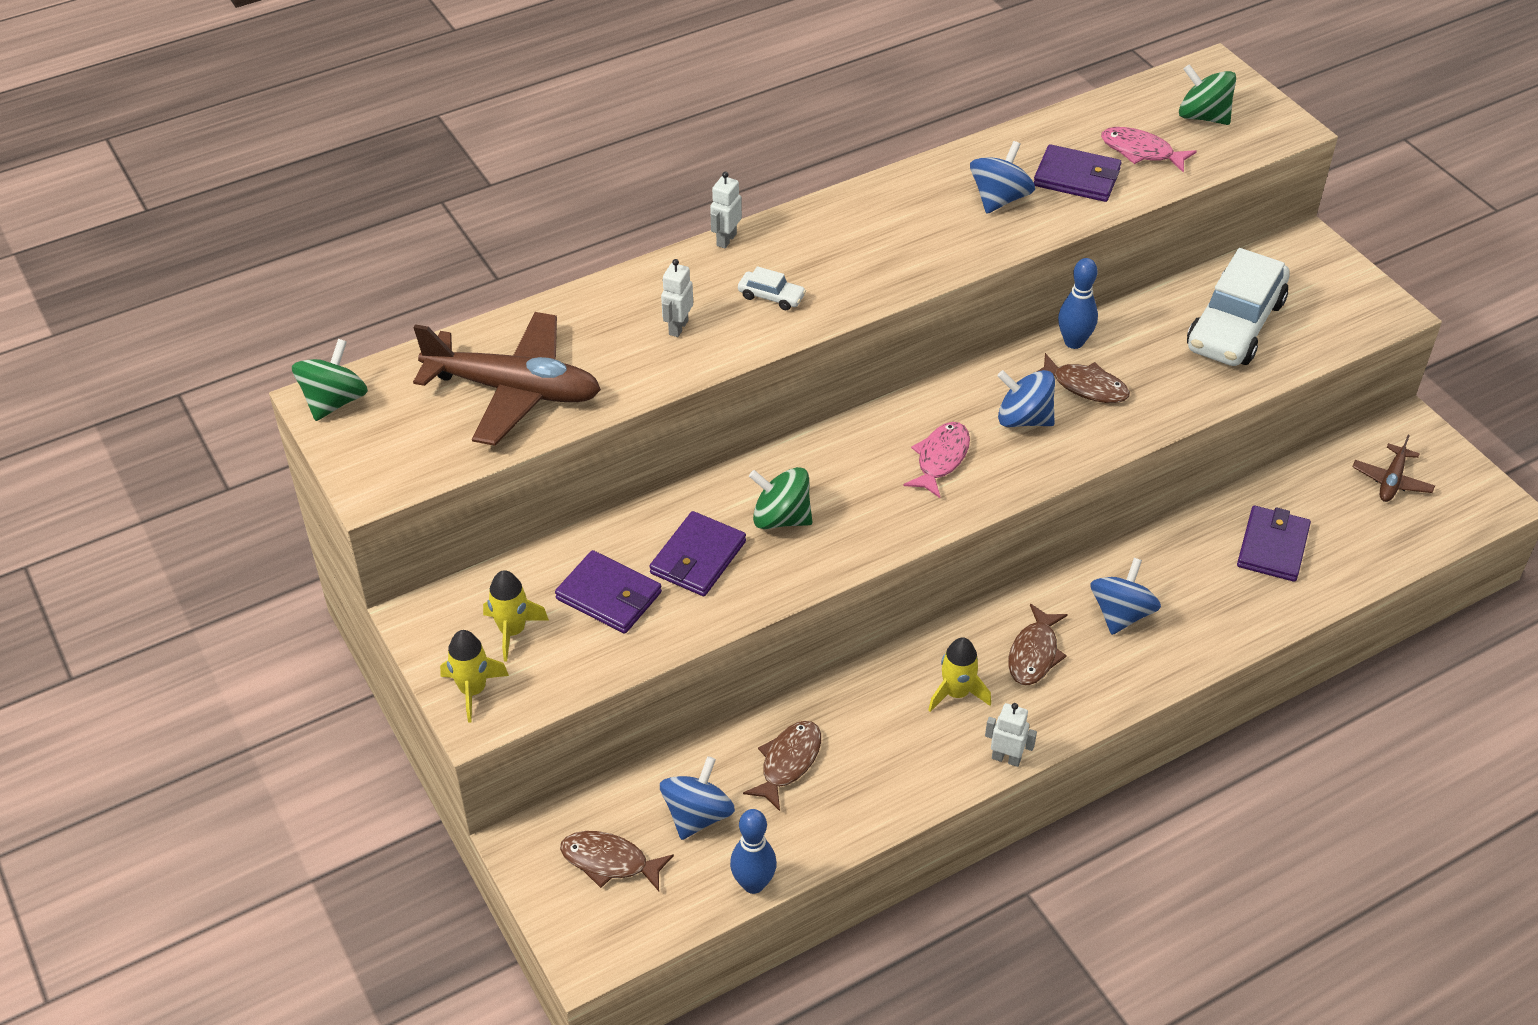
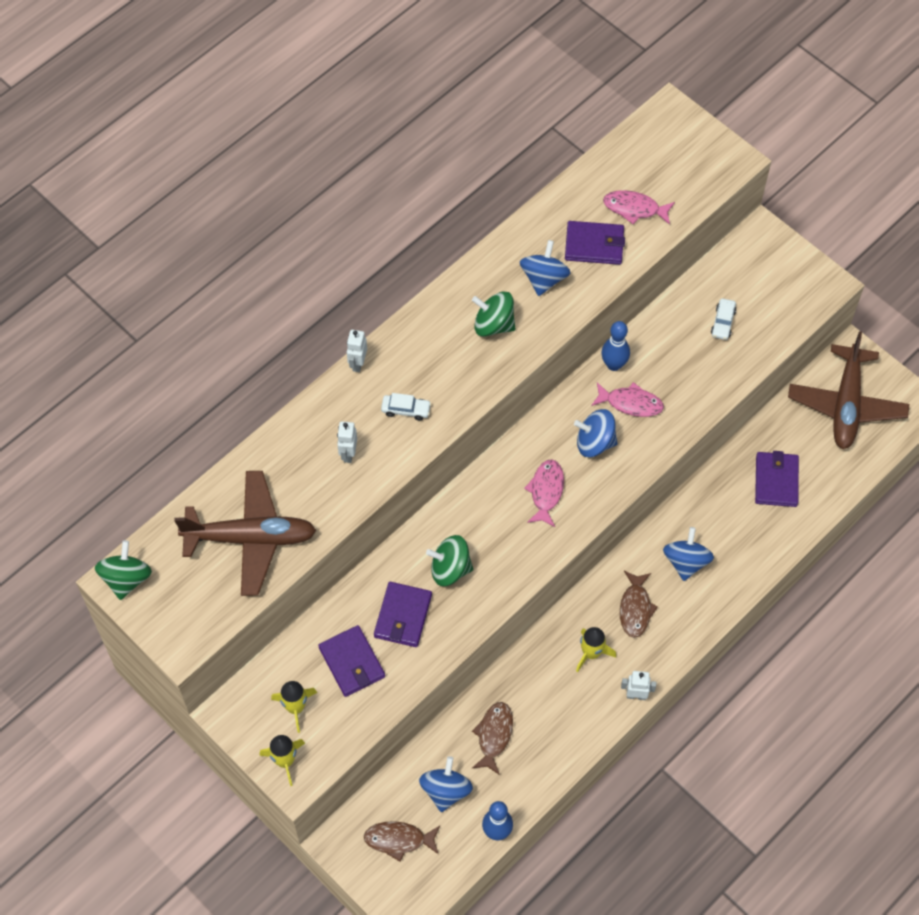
camera: 15 degrees left, 15 degrees up
(609, 596) = (352, 662): purple wallet -> purple wallet turned 45 degrees clockwise
(1085, 386) = (631, 403): brown fish -> pink fish
(1203, 116) = (671, 163): green spinning top -> green spinning top (493, 324)
(1235, 325) = (723, 322): white car -> white car, size x0.41
(1391, 481) = (846, 404): brown plane -> brown plane, size x2.07

